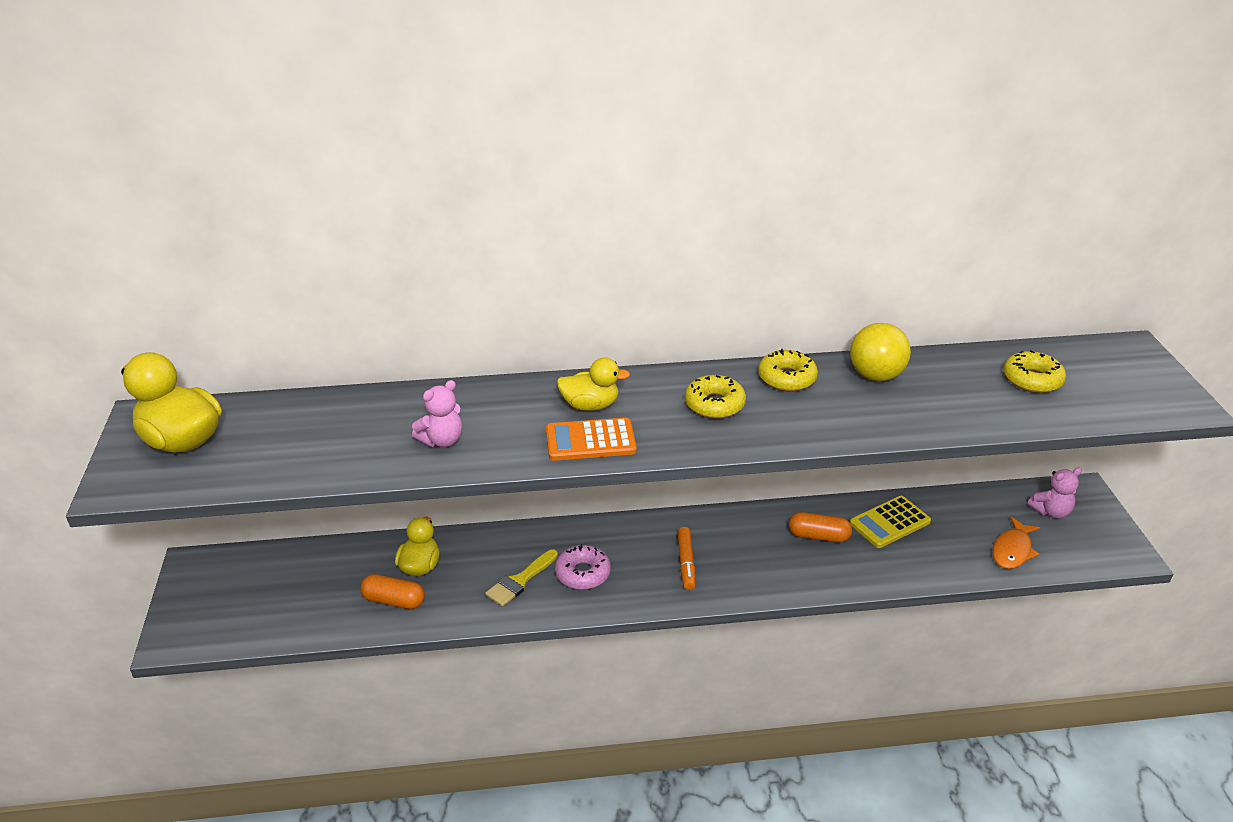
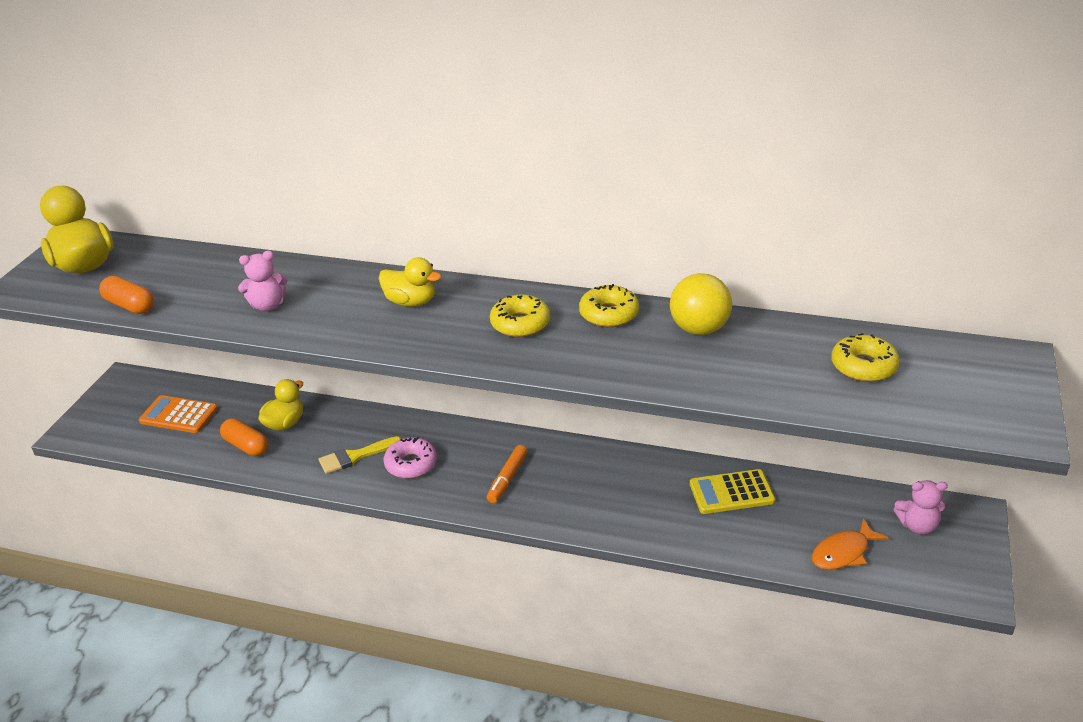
camera: 25 degrees right, 0 degrees up
(590, 440) = (385, 332): orange calculator -> orange calculator (179, 415)
(818, 536) = (650, 487): orange capsule -> orange capsule (130, 306)

